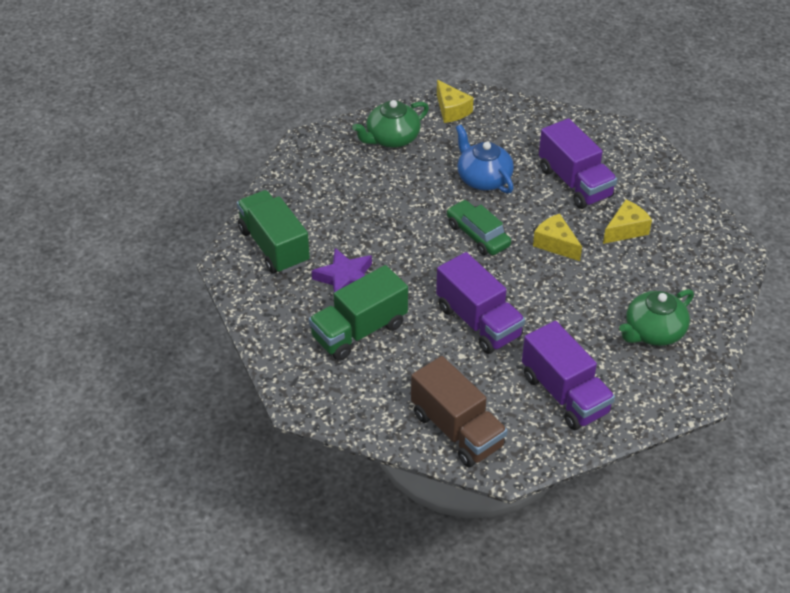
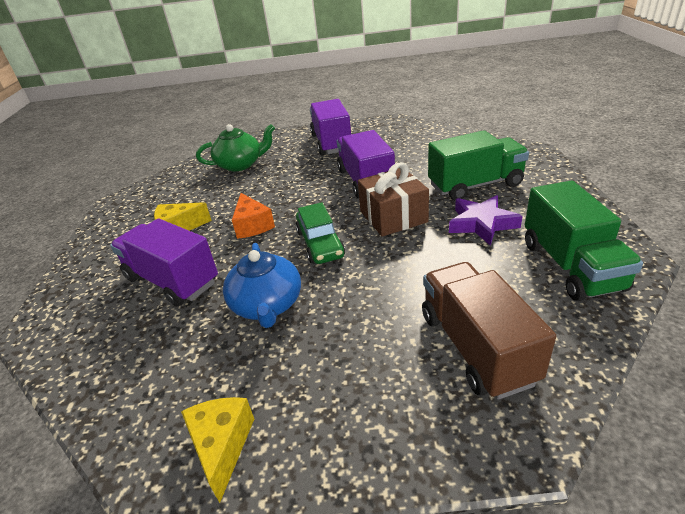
camera: 155 degrees left, 10 degrees down
(391, 138) = (358, 406): green teapot -> none
(427, 275) = (393, 216): none -> brown gift
(457, 430) = (416, 134): brown truck -> brown truck (476, 347)
(555, 244) = (252, 225): yellow cheese -> orange cheese
(575, 182) = (172, 280): purple truck -> purple truck turned 45 degrees counterclockwise

